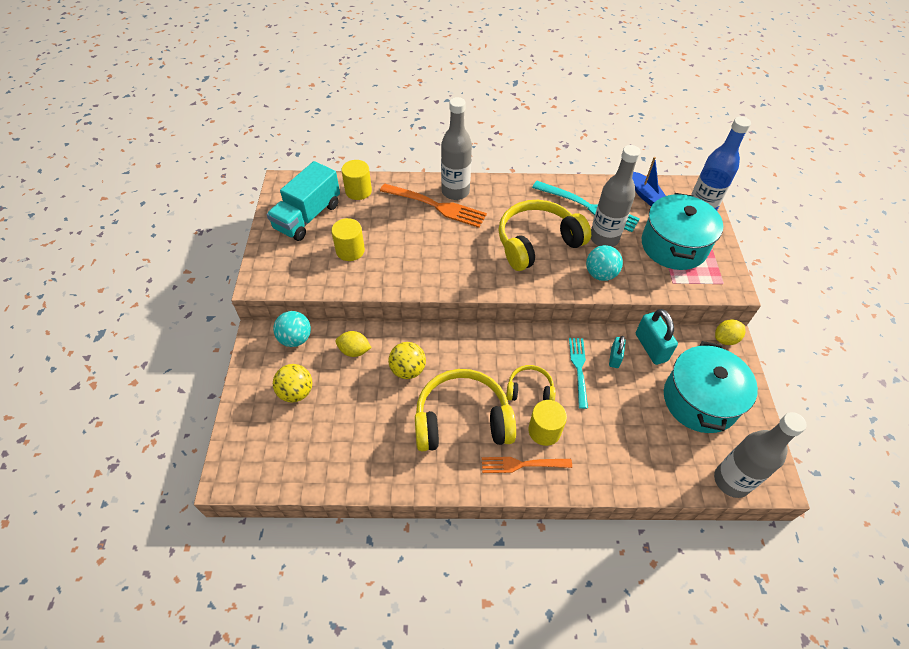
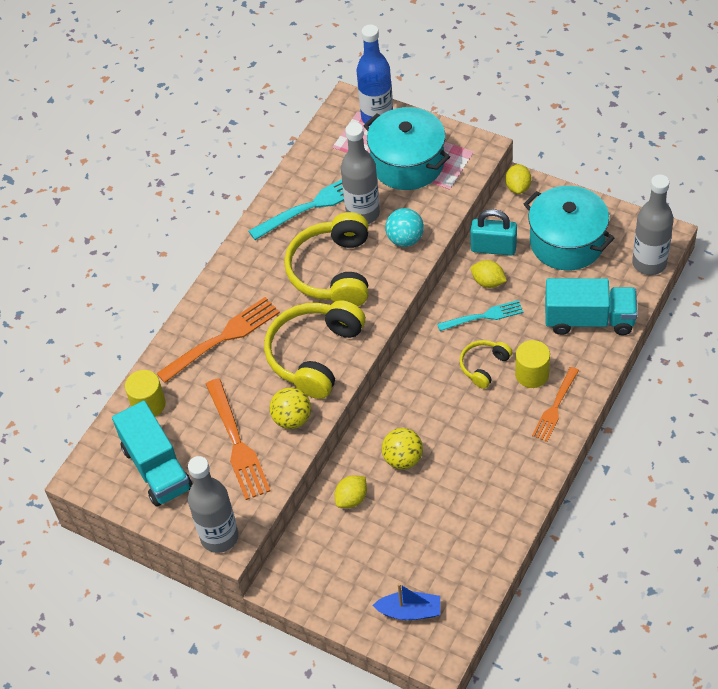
camera: 55 degrees left, 0 degrees up
(295, 339) = (303, 549): turquoise ball -> none
(296, 392) = (373, 568): yellow ball -> yellow ball (292, 419)
(350, 250) = (237, 443): yellow cylinder -> orange fork
(455, 192) = (212, 312): grey bottle -> grey bottle (219, 537)
(462, 420) = (485, 435): yellow headphones -> yellow headphones (314, 355)
(579, 369) = (483, 316): turquoise fork -> turquoise fork turned 135 degrees clockwise
(614, 358) = (488, 282): turquoise padlock -> yellow lemon
(632, 454) = (589, 320): none -> turquoise truck
(645, 195) = (329, 150): blue boat -> blue boat (409, 611)

